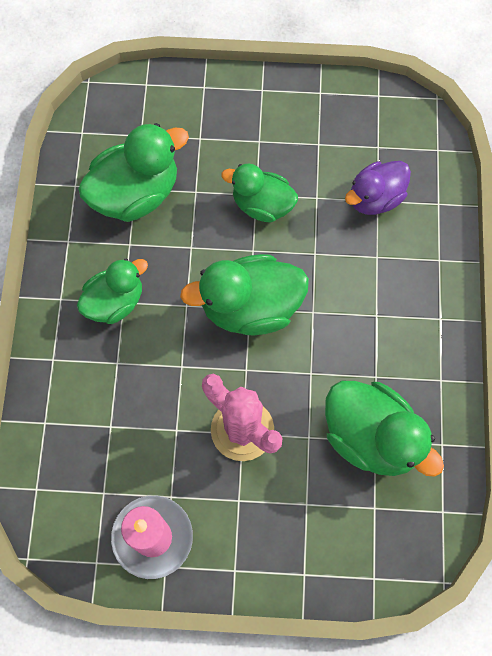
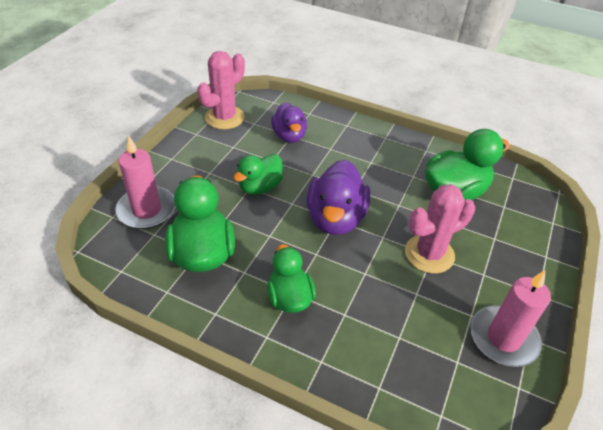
camera: 70 degrees left, 25 degrees down
(170, 110) = (147, 210): none -> pink candle
(250, 307) = (335, 218): green duck -> purple duck
(369, 108) = (224, 117): none -> pink cactus

